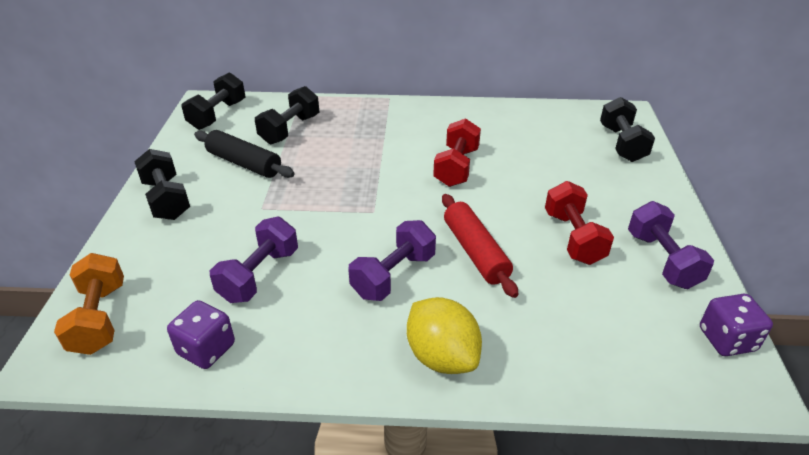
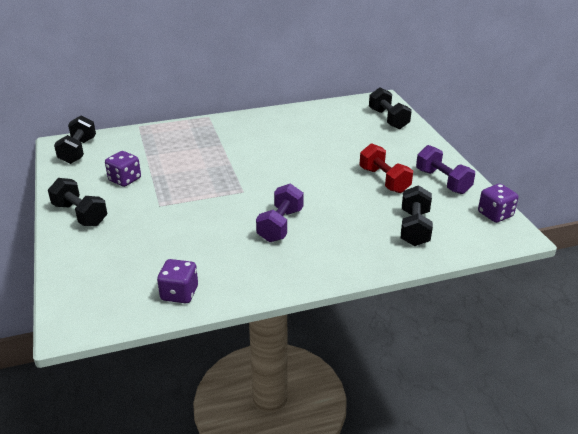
camera: 20 degrees left, 5 degrees down
(99, 318) = (86, 295): orange dumbbell -> none
(244, 163) = (125, 180): black rolling pin -> purple dice
(259, 275) = (187, 245): purple dumbbell -> none
(290, 129) = (145, 151): black dumbbell -> black dumbbell (414, 228)
(442, 356) = (337, 261): yellow lemon -> none
(456, 167) = (285, 153): red dumbbell -> none
(475, 252) = (326, 201): red rolling pin -> none

